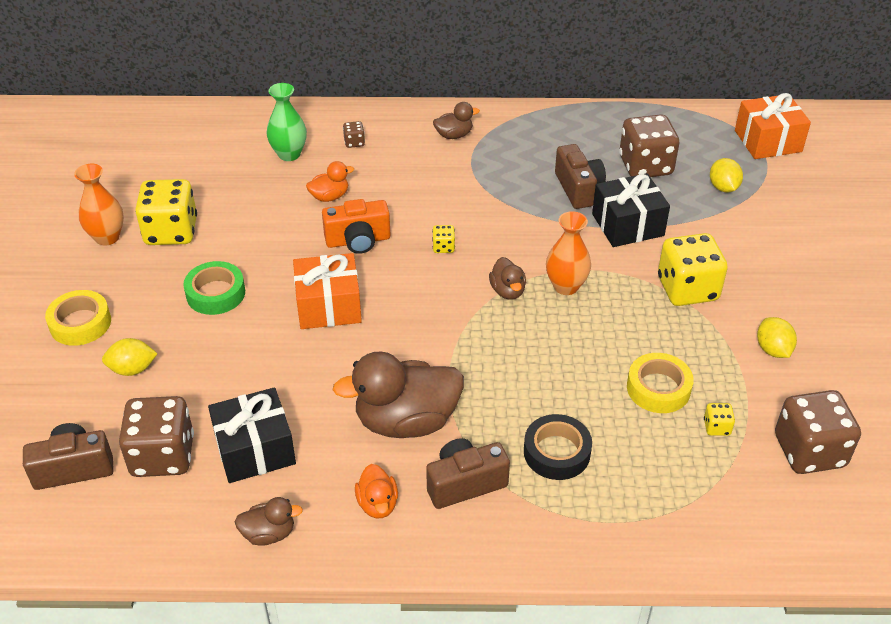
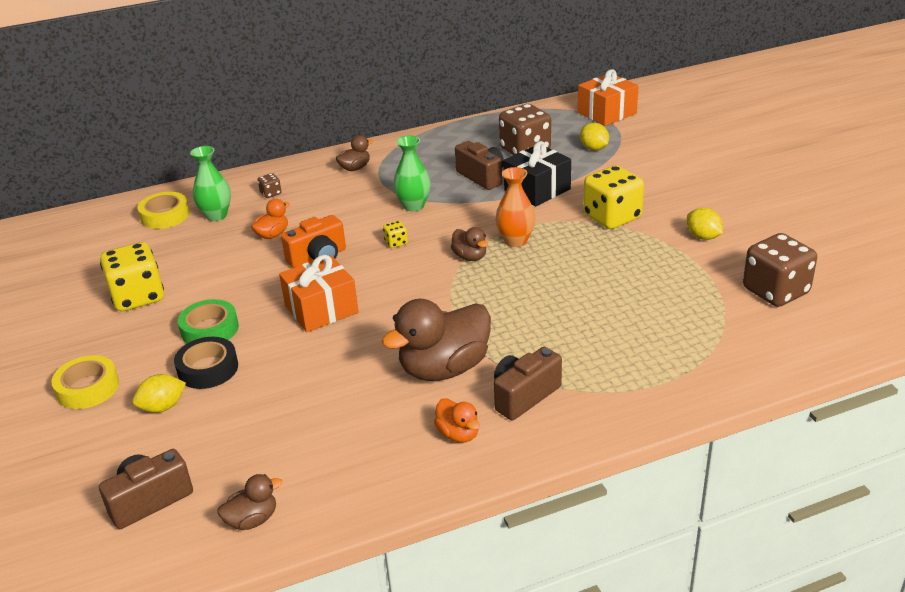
camera: 20 degrees left, 10 degrees down
(107, 237) = (76, 317): orange vase -> none
(163, 455) = (234, 462): brown dice -> none
(255, 449) = (320, 430): black gift -> none
(269, 533) = (374, 488): brown duck -> brown duck (252, 520)
(486, 205) = (413, 206): none -> green vase
(556, 452) = (585, 351): black tape -> black tape (208, 369)
(658, 388) = (635, 285): yellow tape -> yellow tape (165, 216)
(716, 427) = (697, 297): yellow dice -> none

